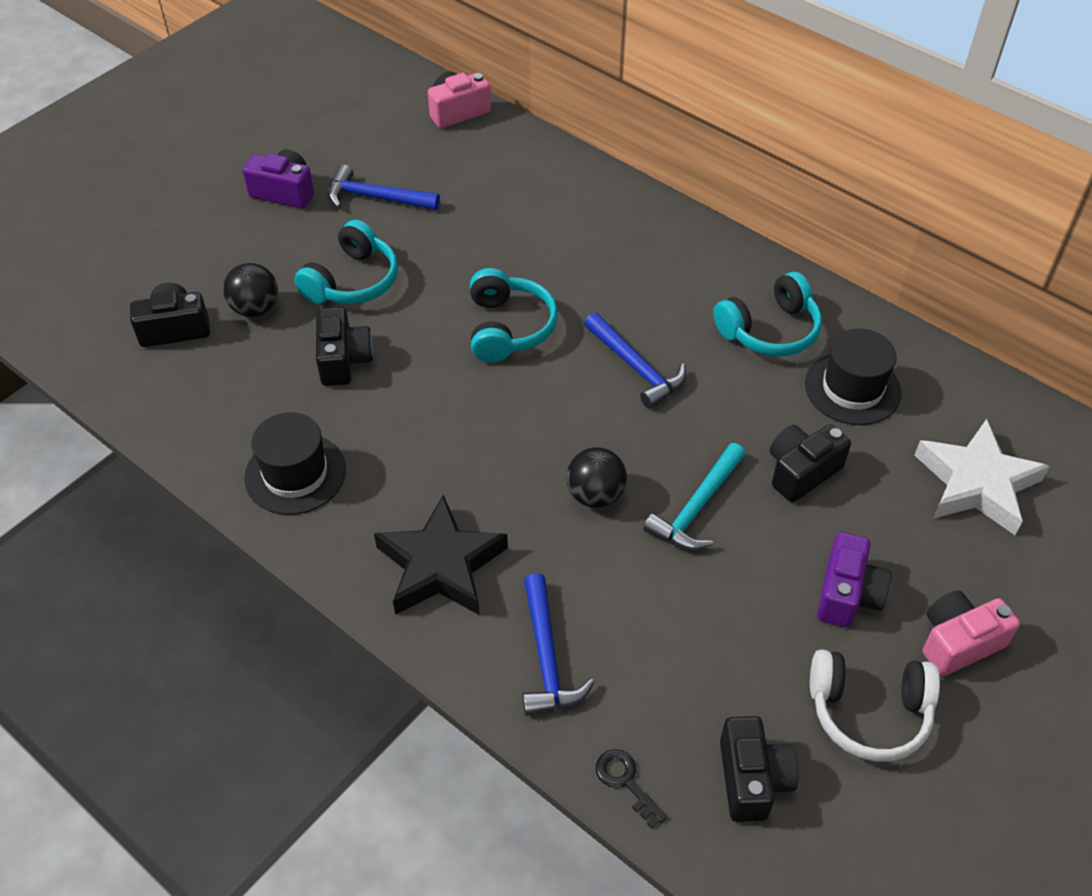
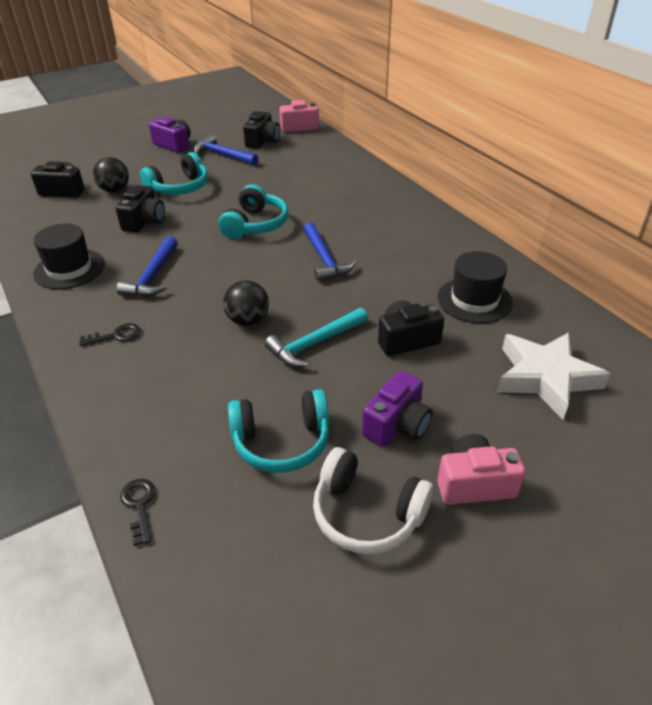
camera: 20 degrees right, 10 degrees down
(440, 565) = (116, 336): black star -> black key
(547, 657) = (144, 407): blue hammer -> blue hammer (153, 276)
(752, 779) = (239, 535): black camera -> black camera (262, 141)
(769, 330) = (431, 257): turquoise headphones -> turquoise headphones (281, 441)

